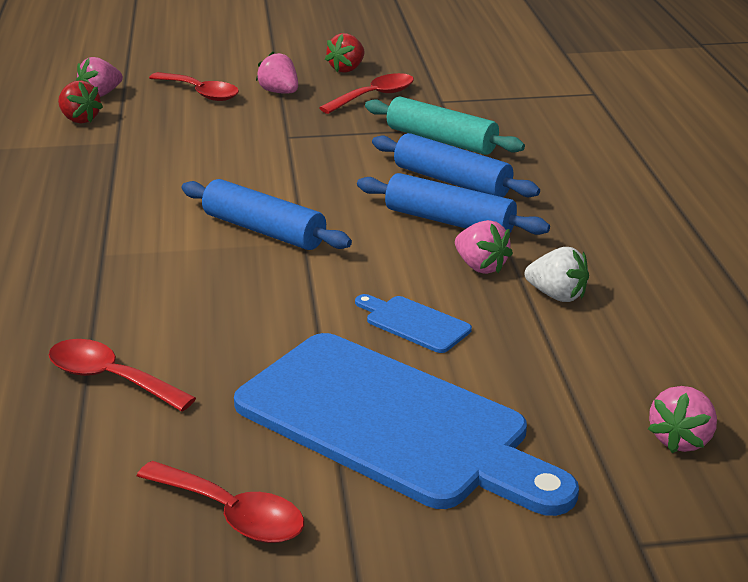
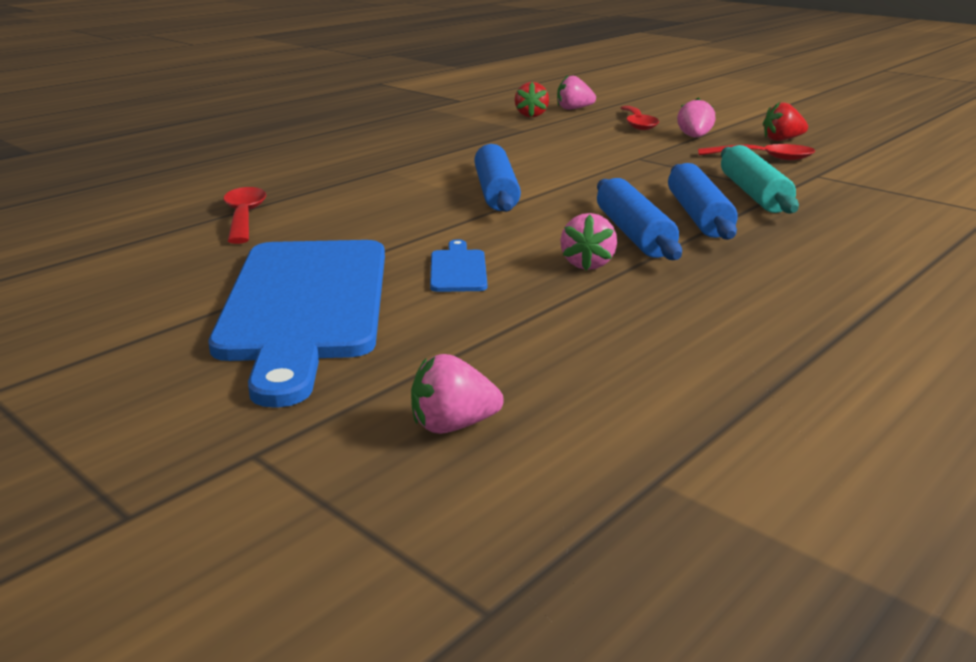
camera: 50 degrees right, 5 degrees down
(232, 514) = (129, 294): red spoon -> none
(557, 295) = (601, 303): white strawberry -> none

